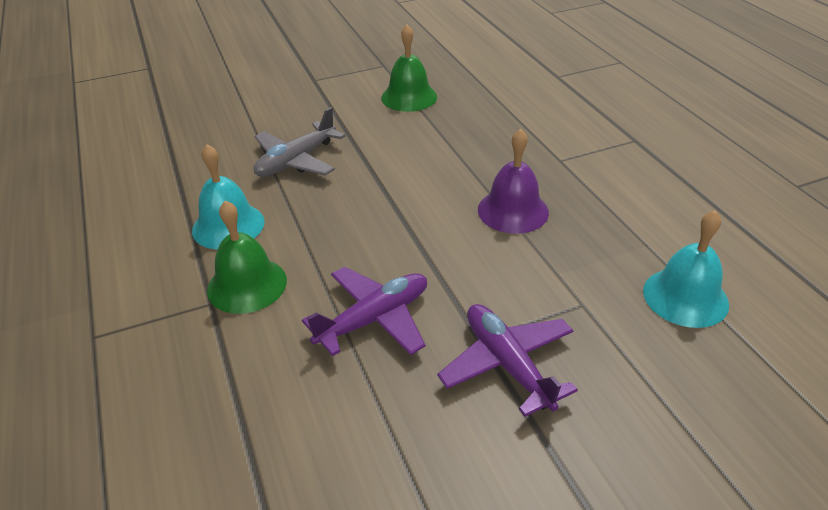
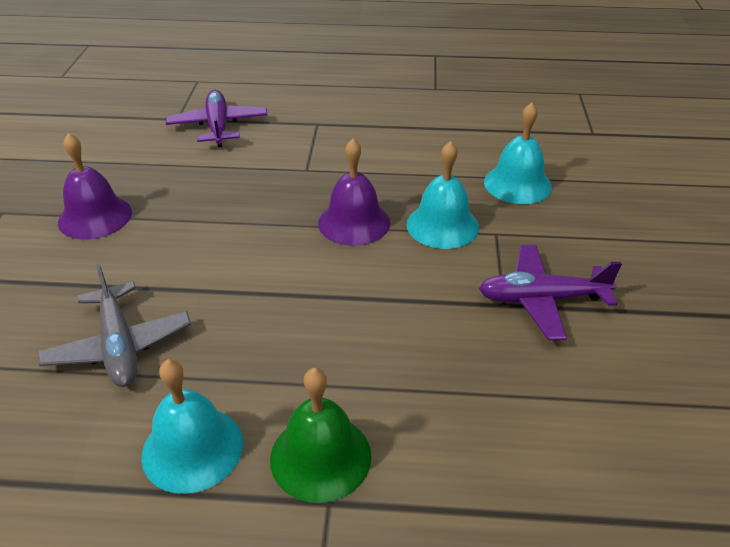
camera: 65 degrees left, 0 degrees up
(374, 319) = (441, 365): purple plane -> purple plane (218, 126)
(409, 97) = (95, 217): green bell -> purple bell
(559, 264) = (442, 225): none -> turquoise bell

